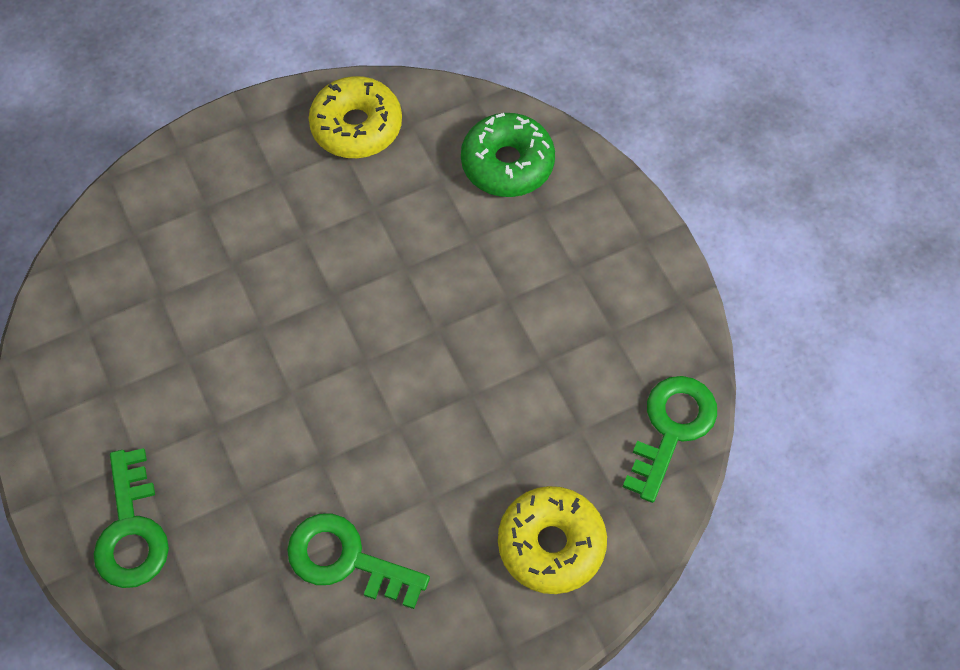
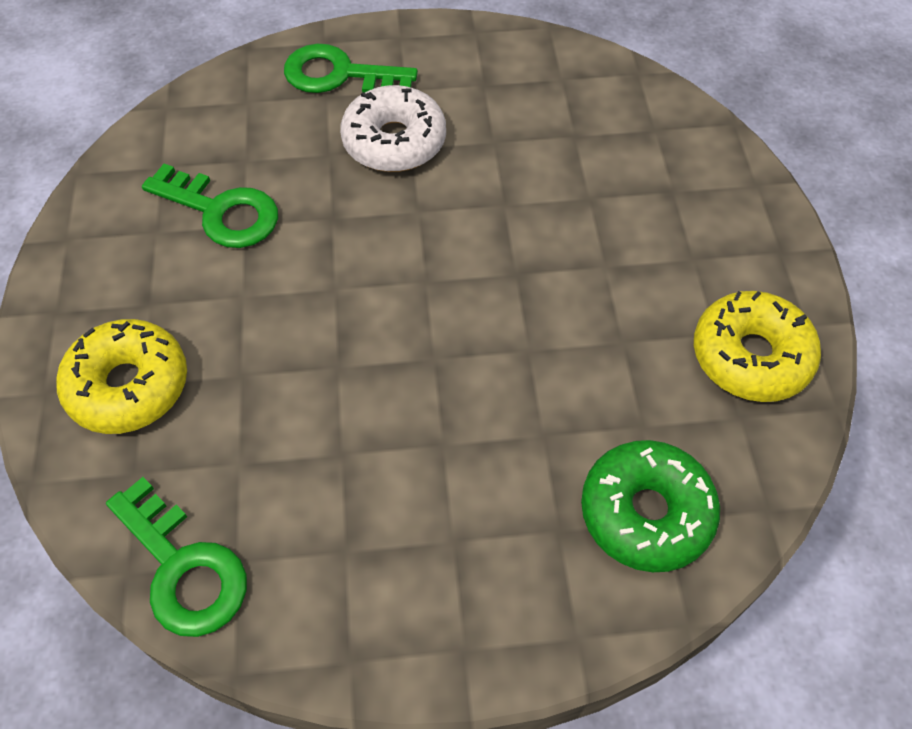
camera: 110 degrees right, 5 degrees down
(211, 442) = (394, 141): none -> white donut
(346, 560) = (221, 211): green key -> green key turned 75 degrees clockwise

